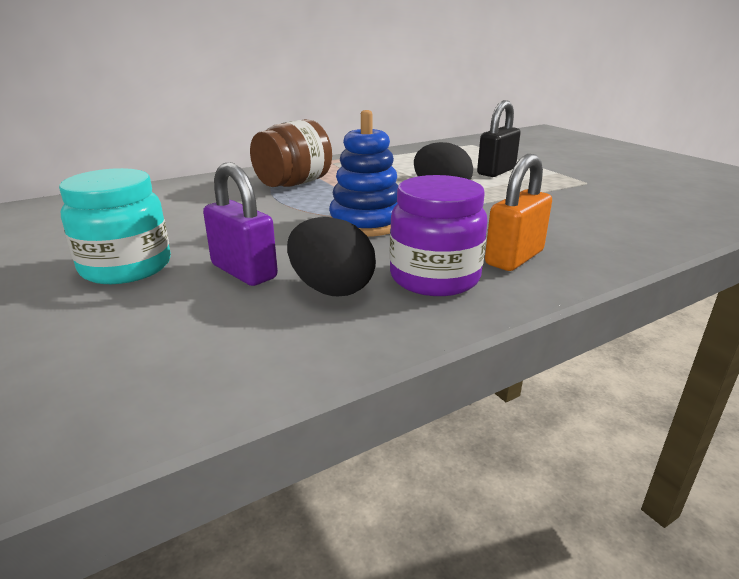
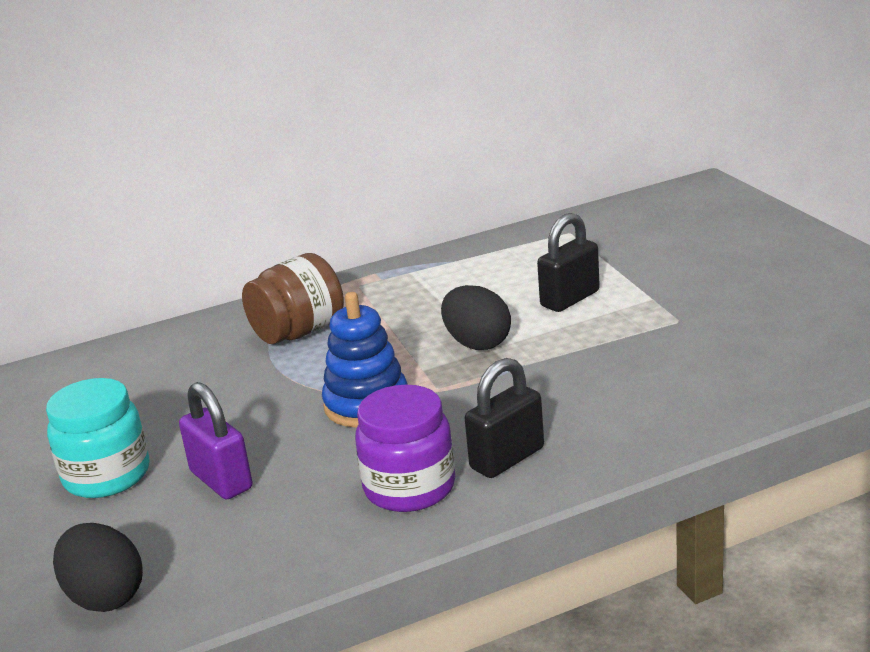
camera: 10 degrees right, 0 degrees up
(331, 289) = (302, 502): black egg -> black egg (105, 597)
(514, 258) = (507, 458): orange padlock -> black padlock

